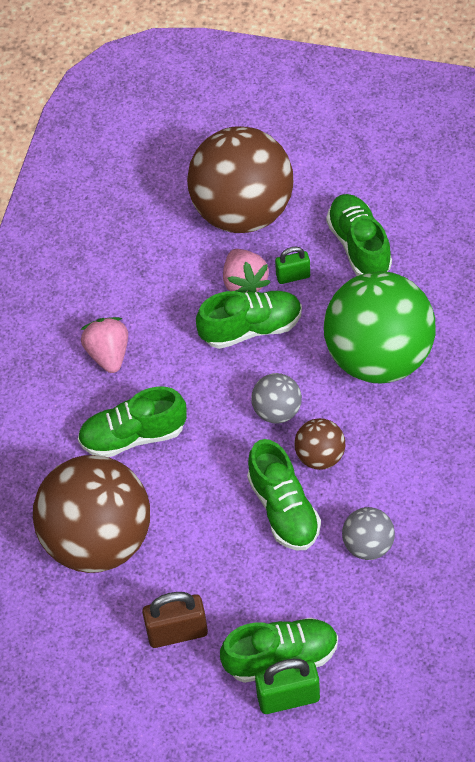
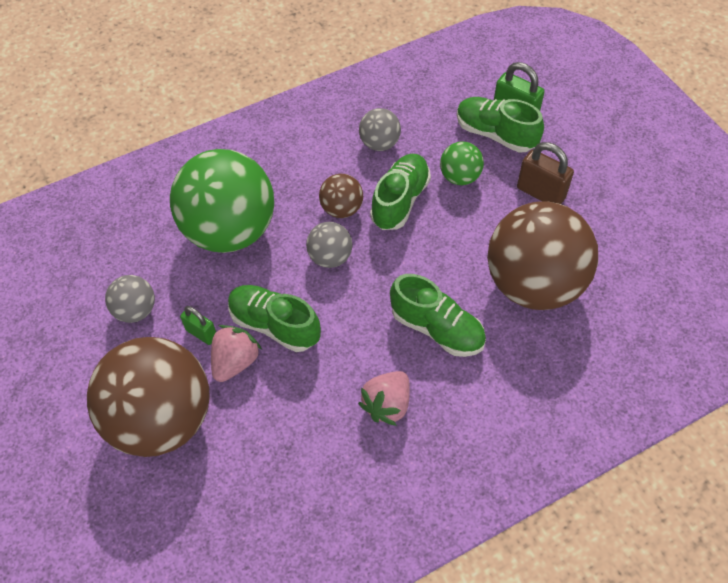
camera: 135 degrees left, 0 degrees up
(262, 580) = (460, 177): none -> green ball
(359, 246) = (136, 310): green shoe -> grey ball

